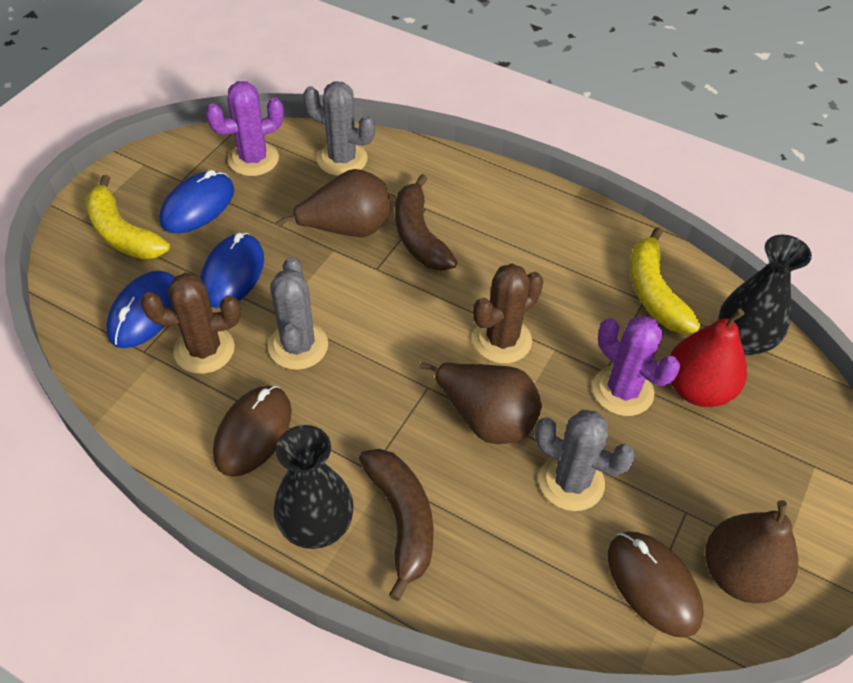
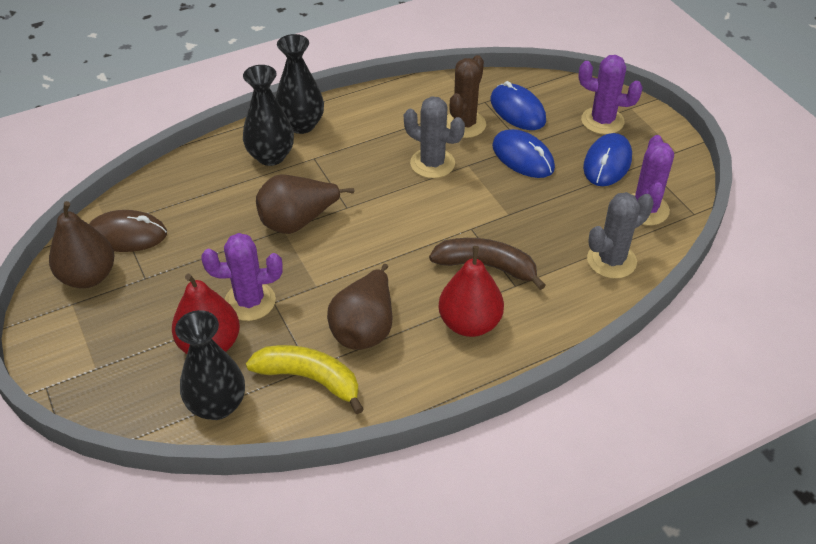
camera: 125 degrees right, 5 degrees down
(122, 233) = (602, 121): yellow banana -> purple cactus
(198, 206) = (607, 163): blue mouse -> blue mouse turned 45 degrees clockwise
(253, 432) = (384, 123): brown mouse -> none
(347, 229) = (525, 229): brown pear -> brown pear (365, 328)
(402, 520) = (271, 156): brown banana -> black vase
(496, 218) = (469, 323): none -> red pear
(502, 340) = (349, 261): brown cactus -> none
(571, 482) = (218, 236): grey cactus -> none

